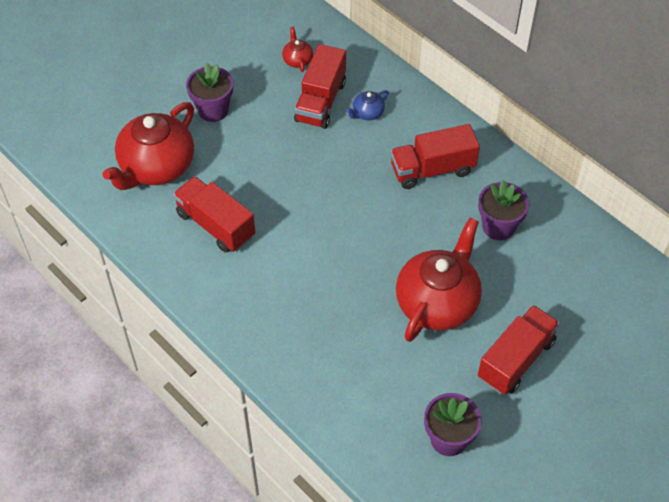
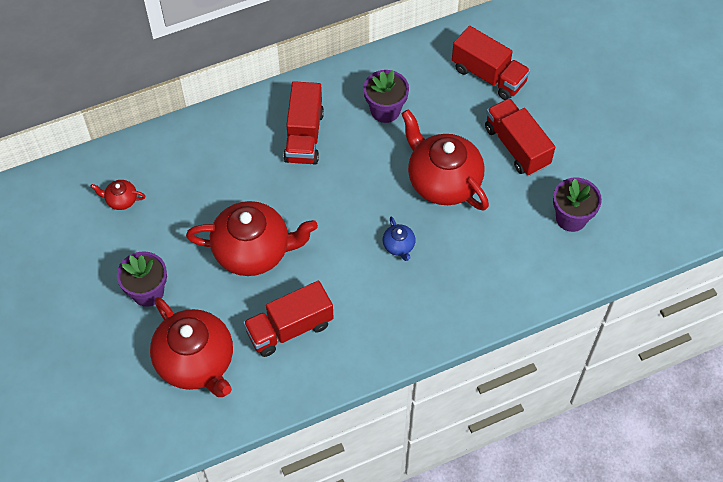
camera: 70 degrees left, 5 degrees up
(286, 171) = (253, 251): none -> red teapot
(320, 101) = (183, 197): red truck -> red truck (488, 75)
(367, 113) = (216, 164): blue teapot -> blue teapot (399, 246)

